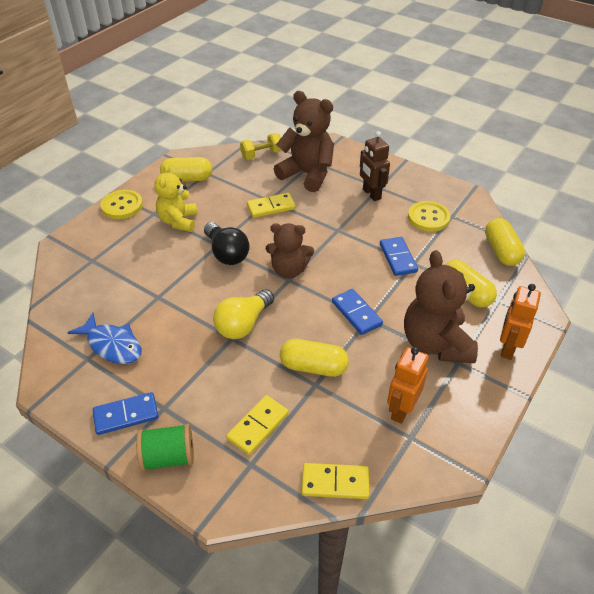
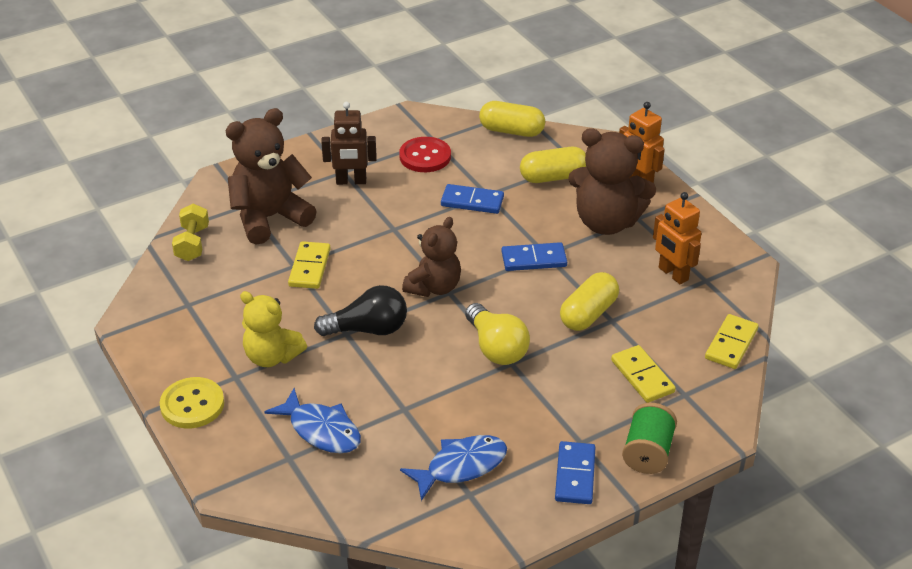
camera: 65 degrees left, 5 degrees down
(121, 265) = (321, 430): none -> blue fish
(187, 179) = (185, 326): yellow capsule -> none
(428, 218) = (425, 156): yellow button -> red button

